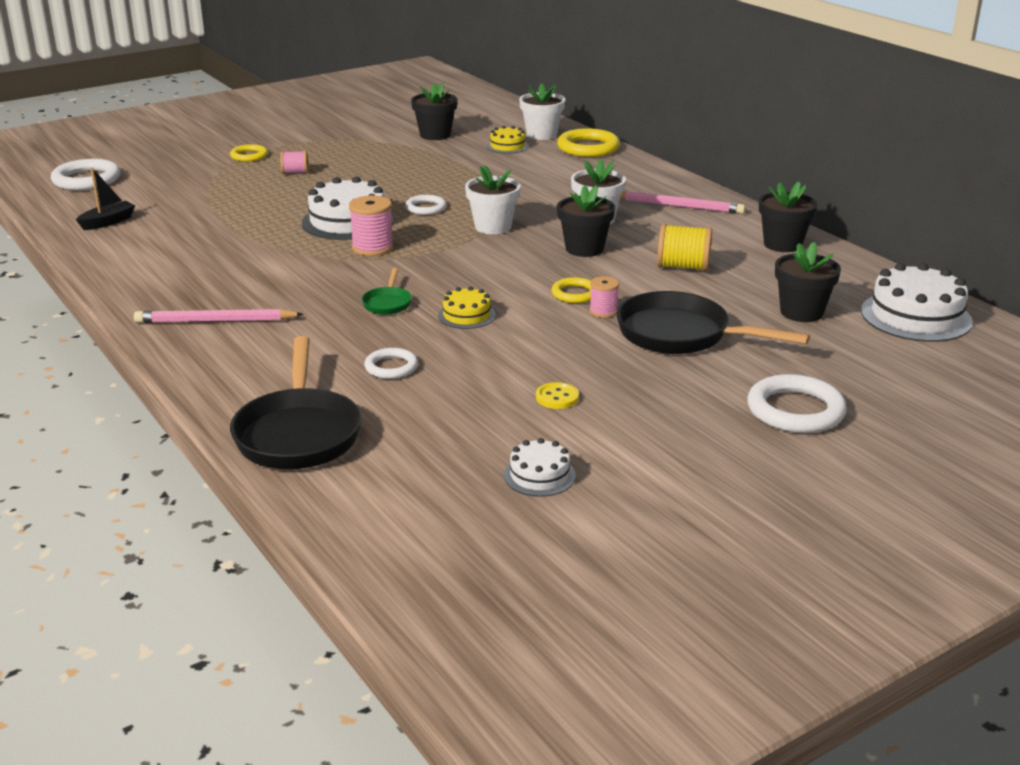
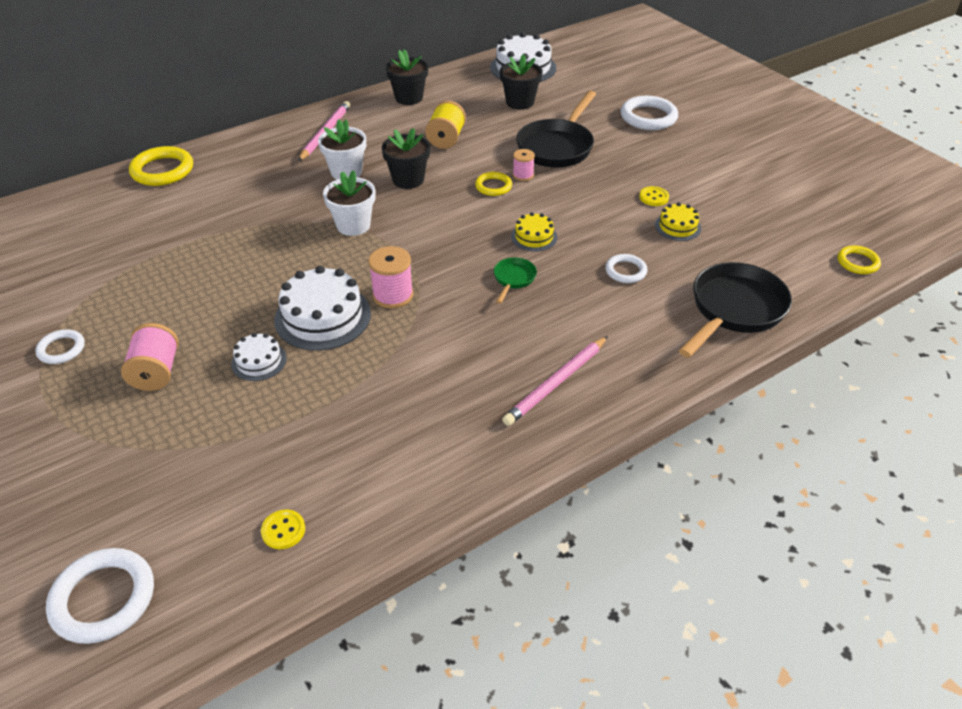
camera: 90 degrees left, 15 degrees up
(108, 222) = (283, 530): black boat -> yellow button
(216, 321) = (556, 383): pink pencil -> pink pencil turned 45 degrees clockwise
(249, 156) = (73, 424): yellow ring -> yellow ring (857, 262)
(295, 172) = (156, 372): pink spool -> pink spool, size x1.64
(298, 433) = (734, 310): black pan -> black pan turned 45 degrees counterclockwise
(387, 303) = (513, 279): green pan -> green pan turned 75 degrees counterclockwise
(425, 208) = (297, 266): white ring -> white ring (61, 349)
(435, 135) = (71, 268): black flower pot -> none
(507, 146) = (135, 218): yellow cake -> yellow cake (678, 227)
(539, 475) = (750, 205): white cake -> white cake (259, 361)
(541, 135) = (108, 196): white flower pot -> none

